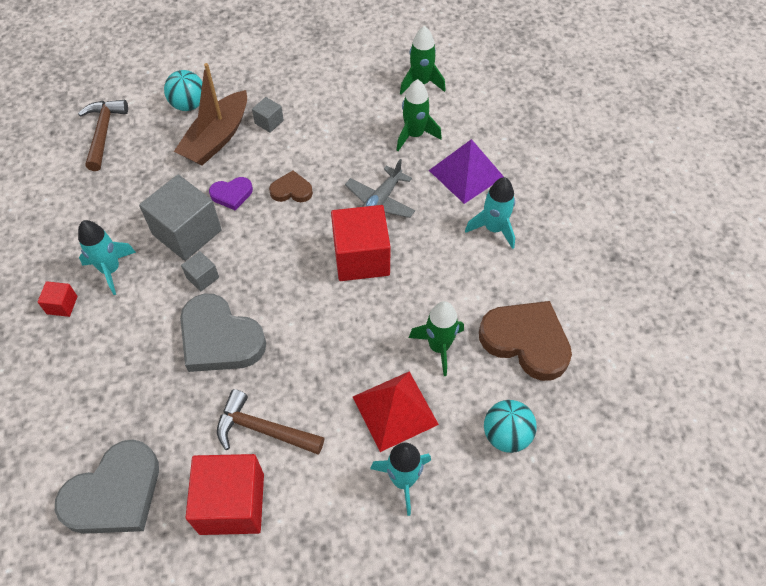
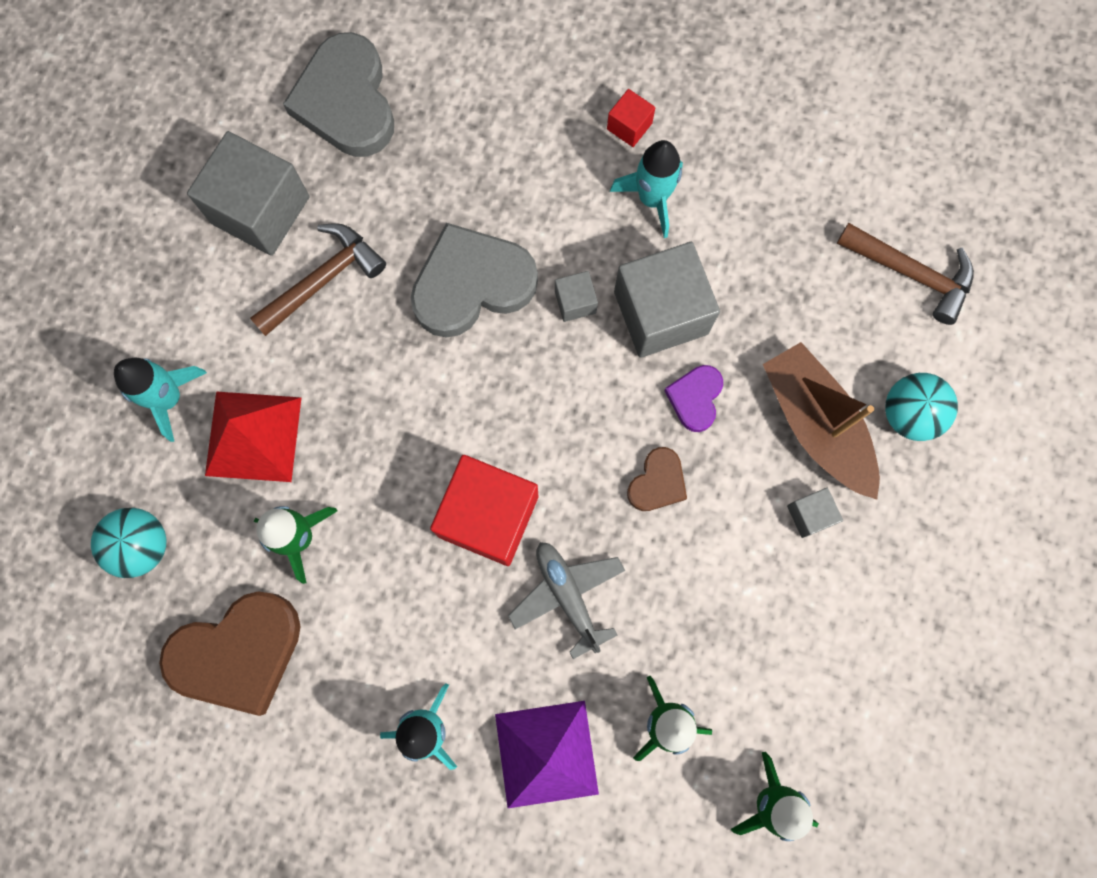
camera: 120 degrees right, 20 degrees up
(232, 503) = (260, 210): red cube -> grey cube

